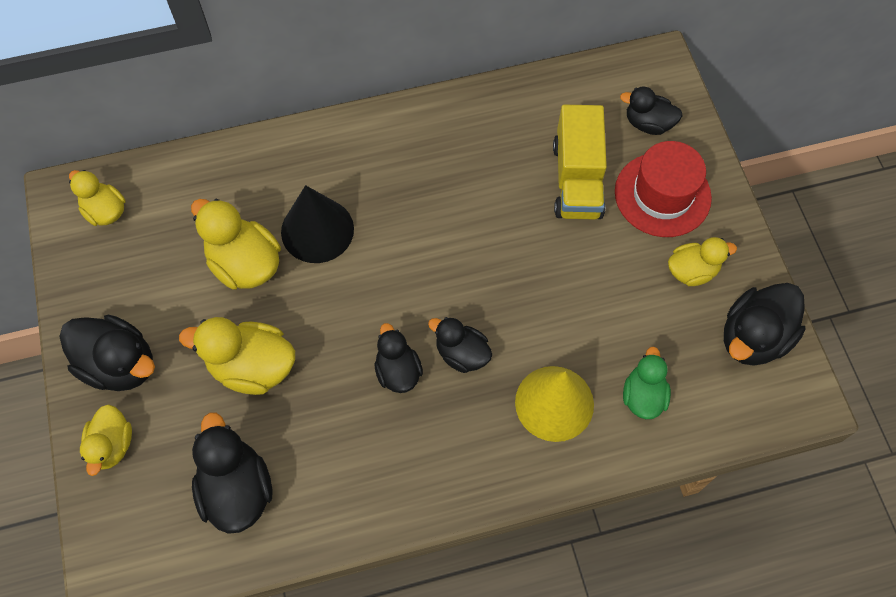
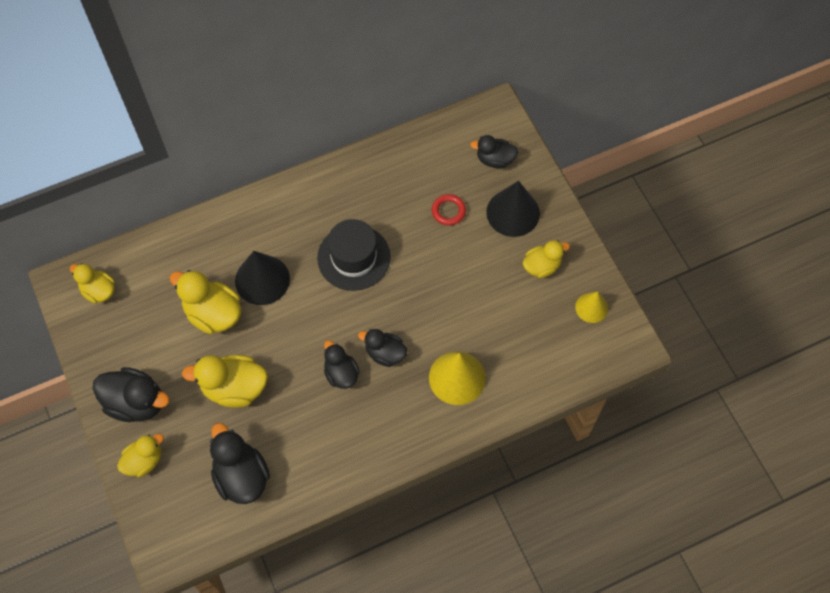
camera: 10 degrees left, 0 degrees up
(112, 445) = (144, 461): yellow duck -> yellow duck turned 120 degrees counterclockwise
(442, 220) = (353, 257): none -> black hat
(577, 180) = (448, 211): yellow truck -> red ring
(643, 396) = (519, 362): green duck -> none
(662, 195) = (513, 212): red hat -> black cone
(753, 337) = (591, 307): black duck -> yellow cone

